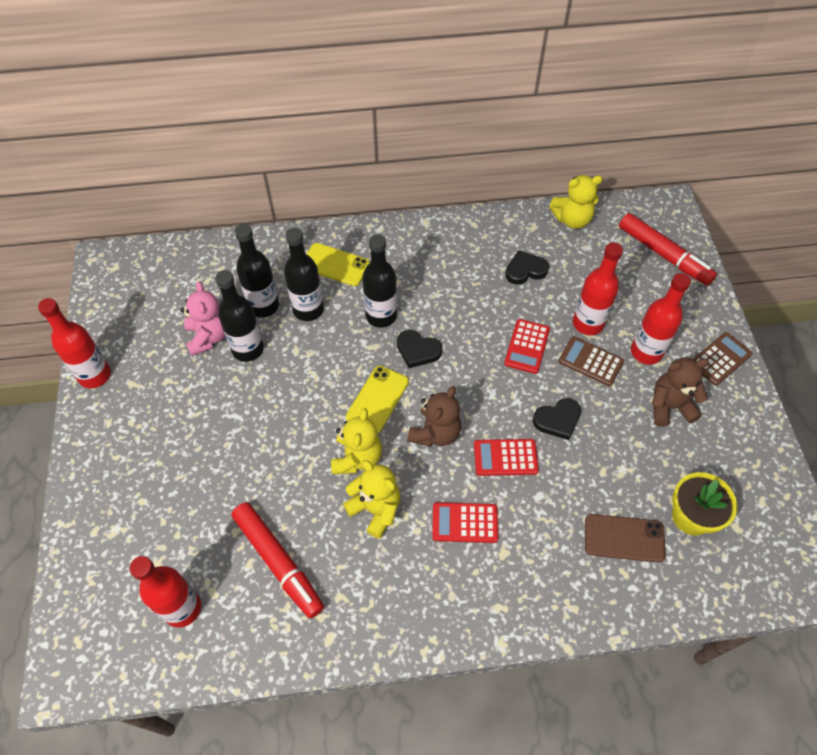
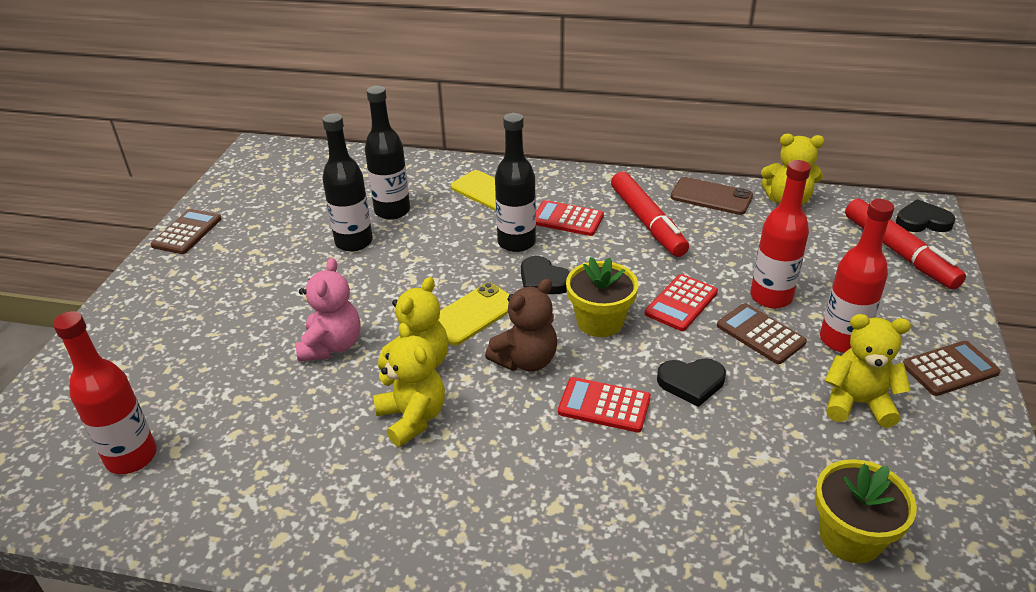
camera: 20 degrees right, 20 degrees down
(95, 375) = (187, 232): red bottle -> brown calculator
(209, 337) = (320, 224): pink teddy bear -> pink teddy bear (332, 346)
(278, 562) = (267, 441): red marker -> red marker (647, 222)
(308, 310) = (438, 222): black bottle -> none
(465, 523) = (518, 460): red calculator -> red calculator (567, 219)
(475, 380) = (600, 321): none -> yellow flower pot
(525, 270) = (709, 234): black heart -> black heart (922, 221)
(624, 538) = (736, 536): brown phone -> brown phone (711, 197)
(669, 406) = (857, 403): brown teddy bear -> yellow teddy bear

